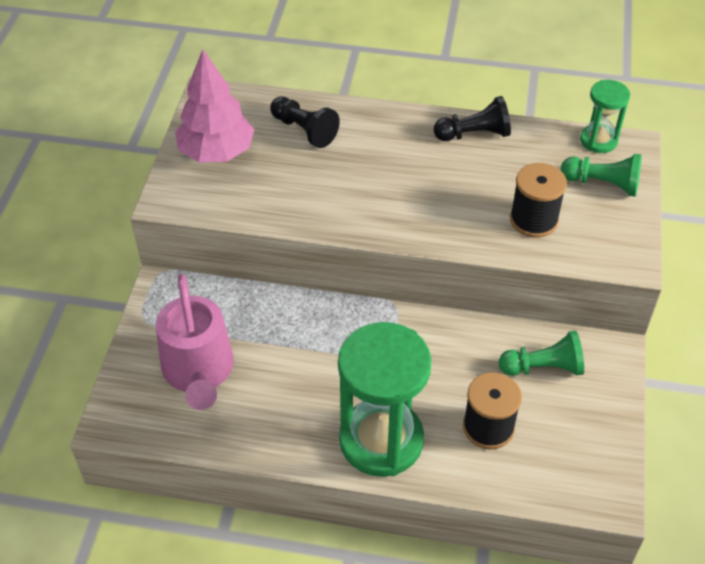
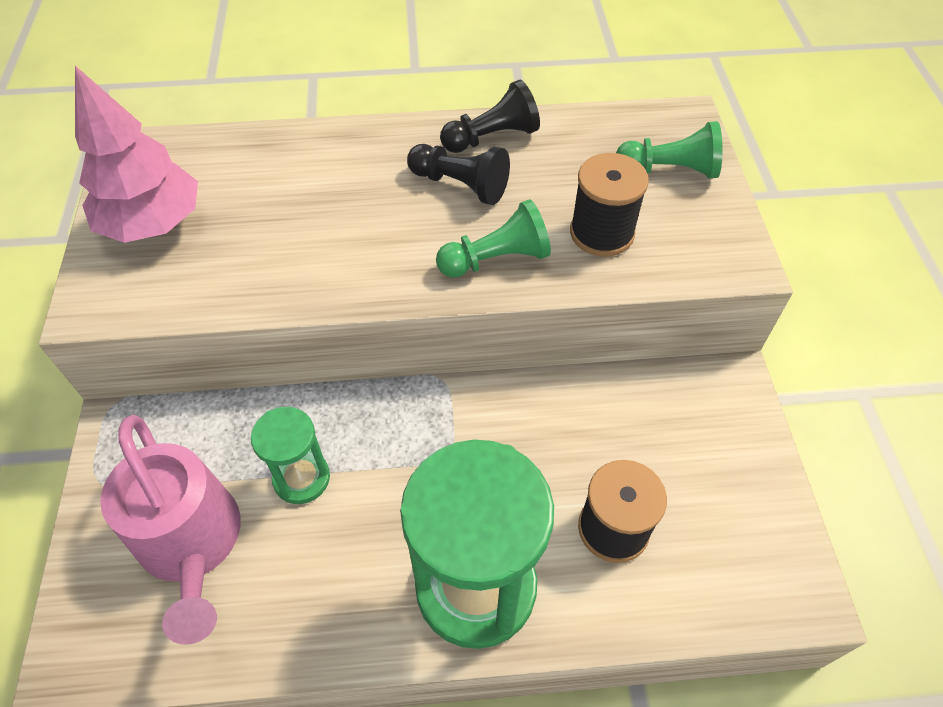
camera: 15 degrees left, 5 degrees up
(304, 130) = (269, 172): black pawn -> black pawn (460, 185)
(543, 367) = (655, 423): green pawn -> green pawn (496, 259)
(598, 140) = (644, 118): green hourglass -> green hourglass (301, 478)

